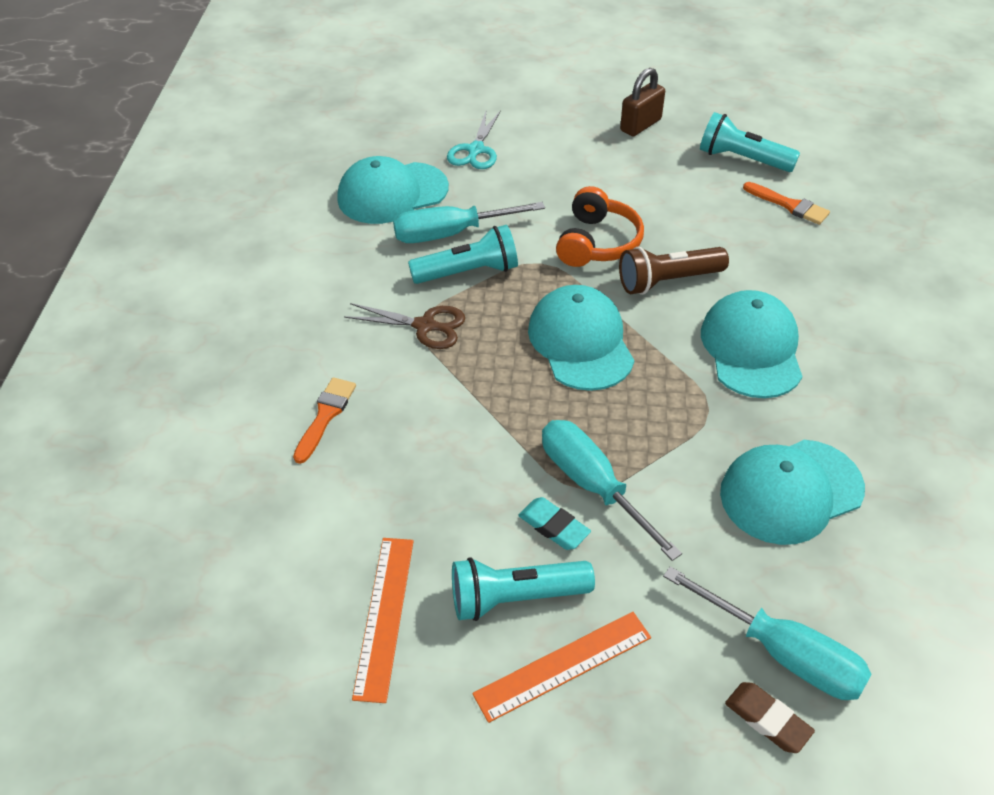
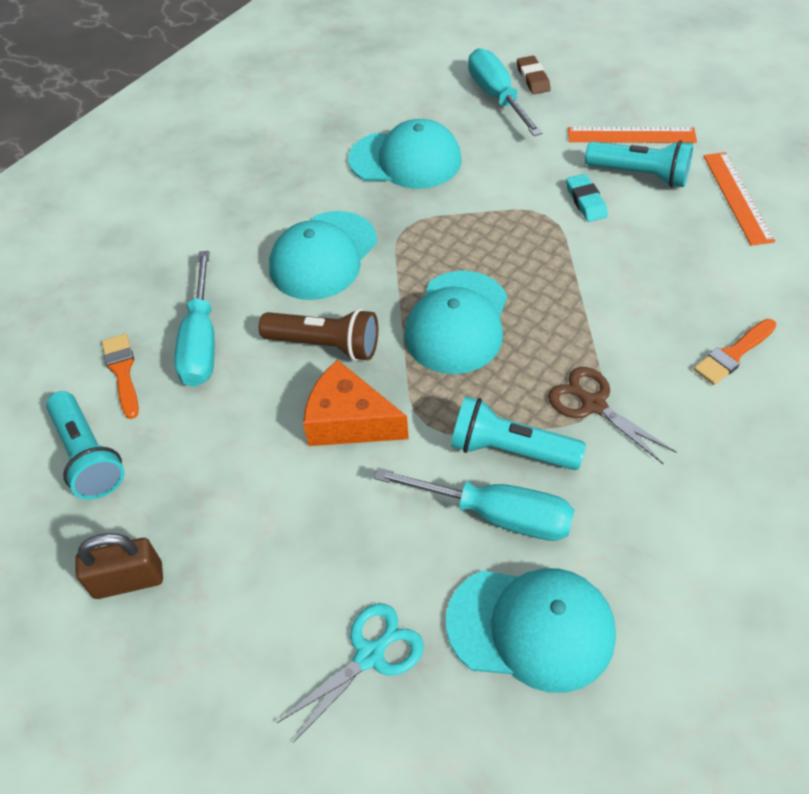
camera: 145 degrees left, 5 degrees up
(384, 616) = (737, 197): orange ruler -> orange ruler turned 45 degrees counterclockwise
(593, 485) = (538, 214): turquoise screwdriver -> turquoise screwdriver (201, 341)
(597, 243) = (349, 421): orange headphones -> orange cheese

